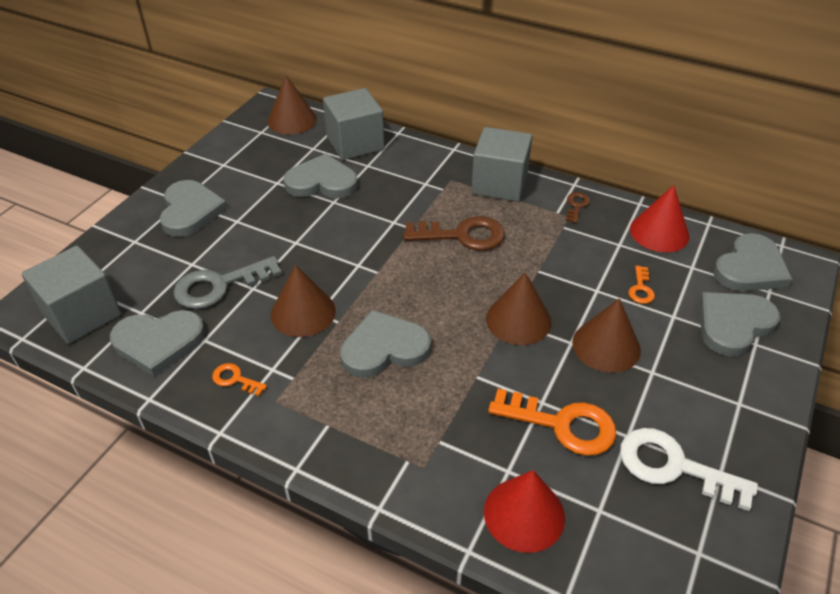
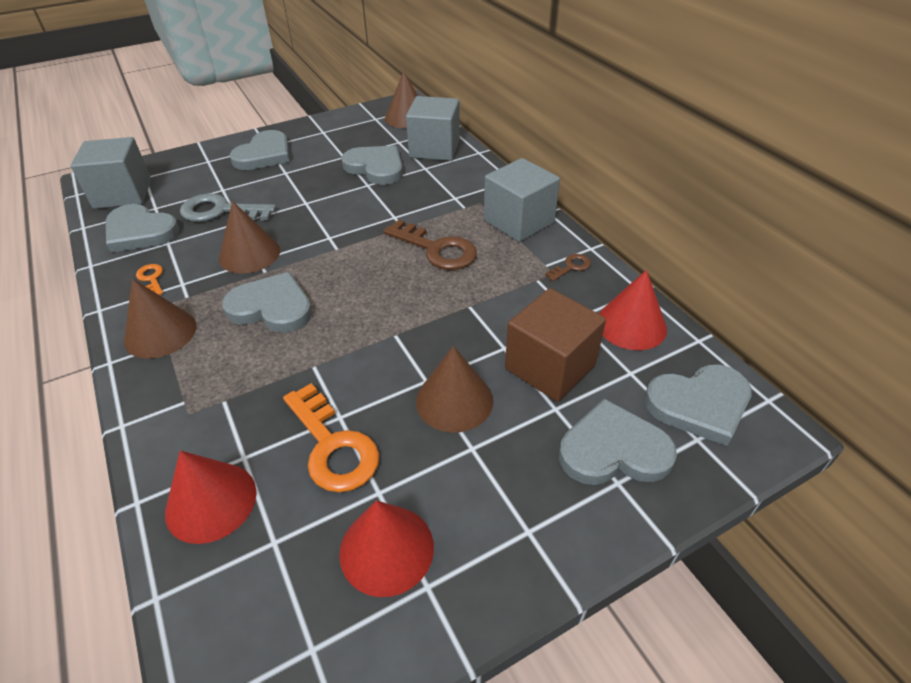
camera: 35 degrees right, 0 degrees up
(518, 320) = (402, 338): brown cone -> brown cone (160, 333)
(641, 289) = (550, 367): orange key -> brown cube
(674, 467) = (386, 549): white key -> red cone

